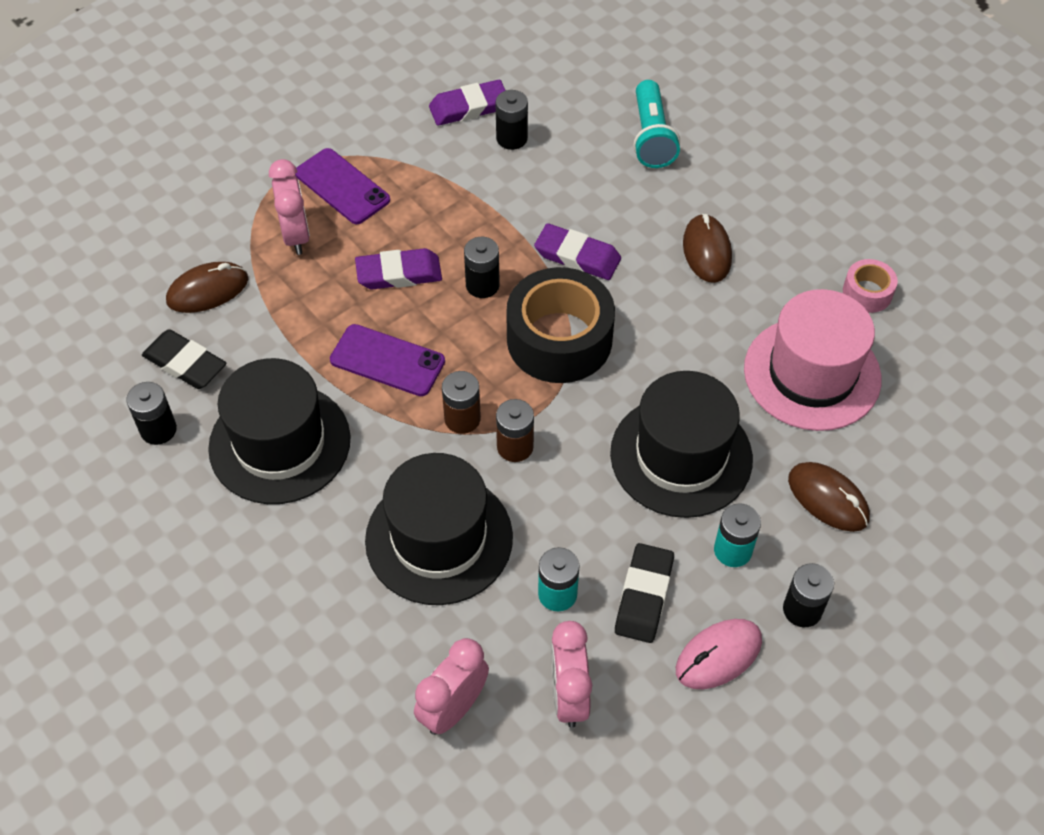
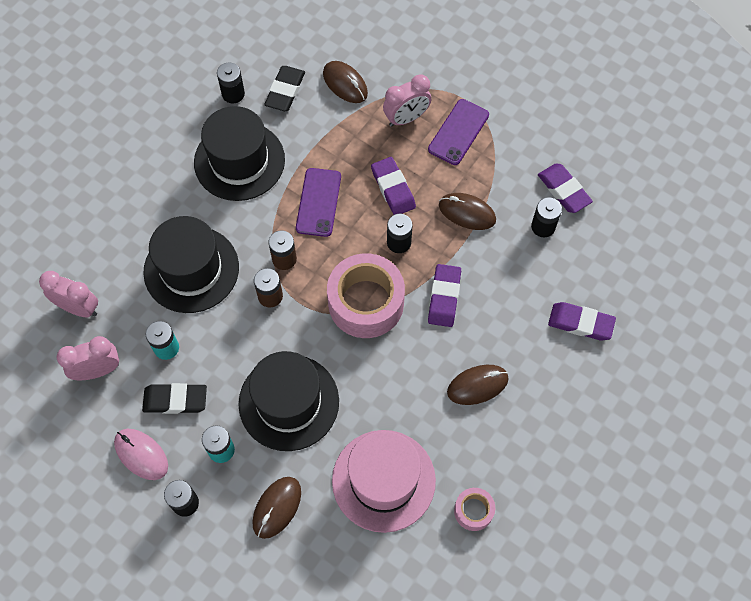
camera: 75 degrees right, 10 degrees up
(465, 206) = (467, 213): none -> brown mouse
(559, 339) = (366, 302): black tape -> pink tape
(651, 137) = (580, 323): turquoise flashlight -> purple eraser

